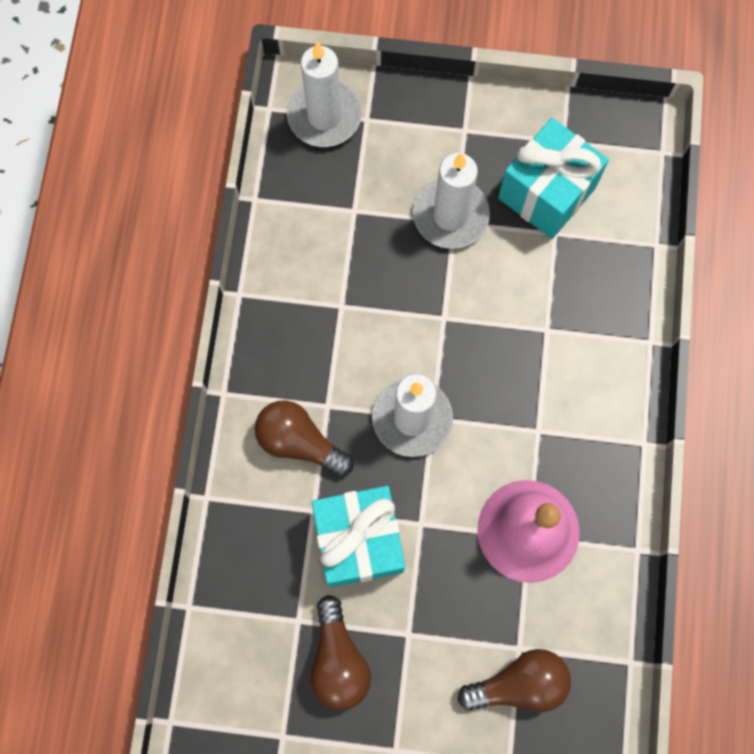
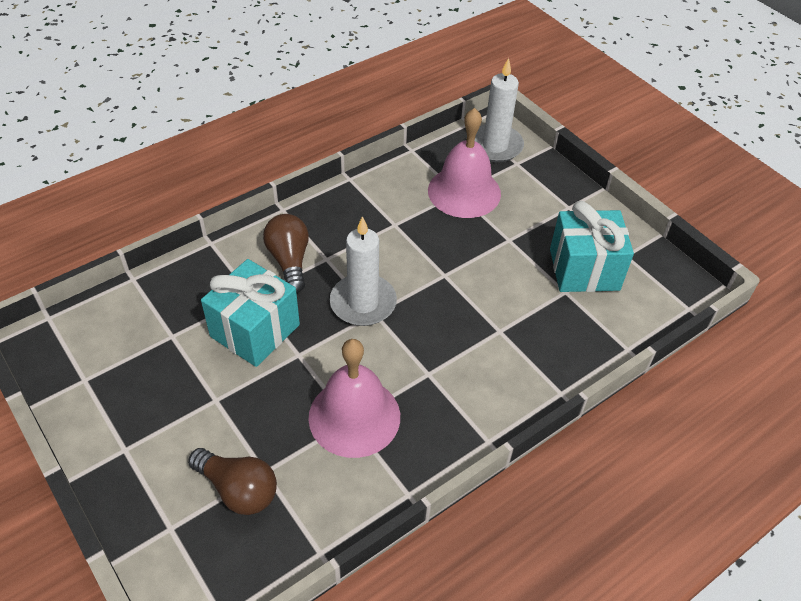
camera: 45 degrees right, 25 degrees down
(338, 660) = (163, 373): brown light bulb -> none
(358, 204) = (464, 192): none -> pink bell
(450, 215) = (510, 235): white candle -> none

